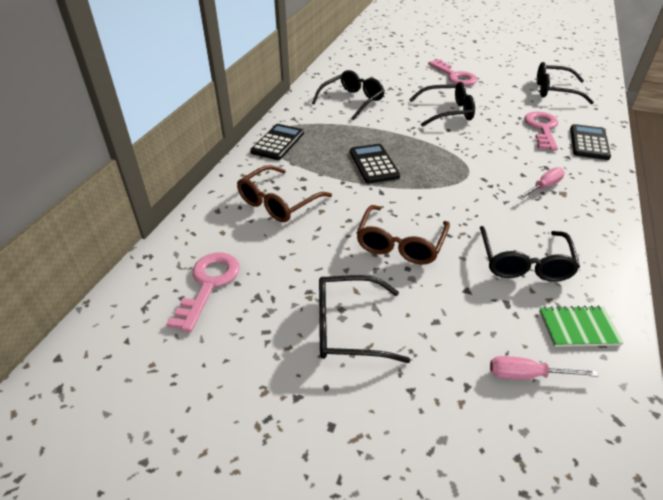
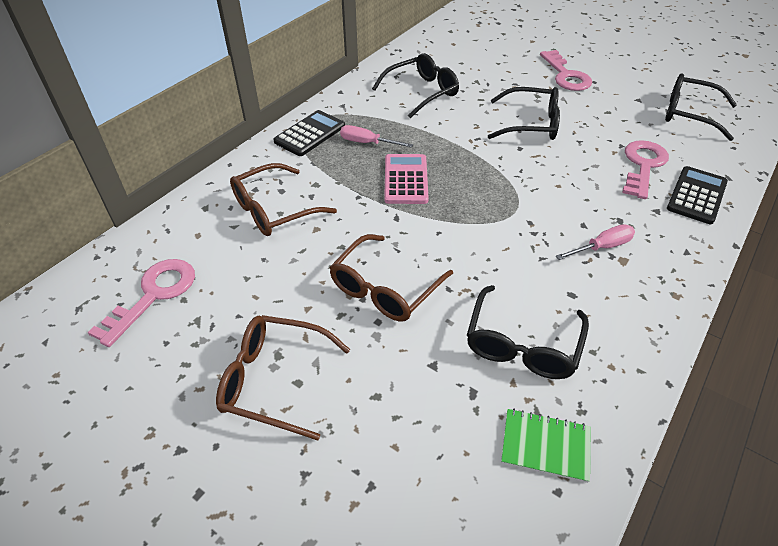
camera: 15 degrees right, 5 degrees up
(348, 327) = (274, 380): black glasses -> brown glasses
(374, 164) = (406, 179): black calculator -> pink calculator
(527, 375) = (448, 491): pink screwdriver -> pink screwdriver (367, 143)

